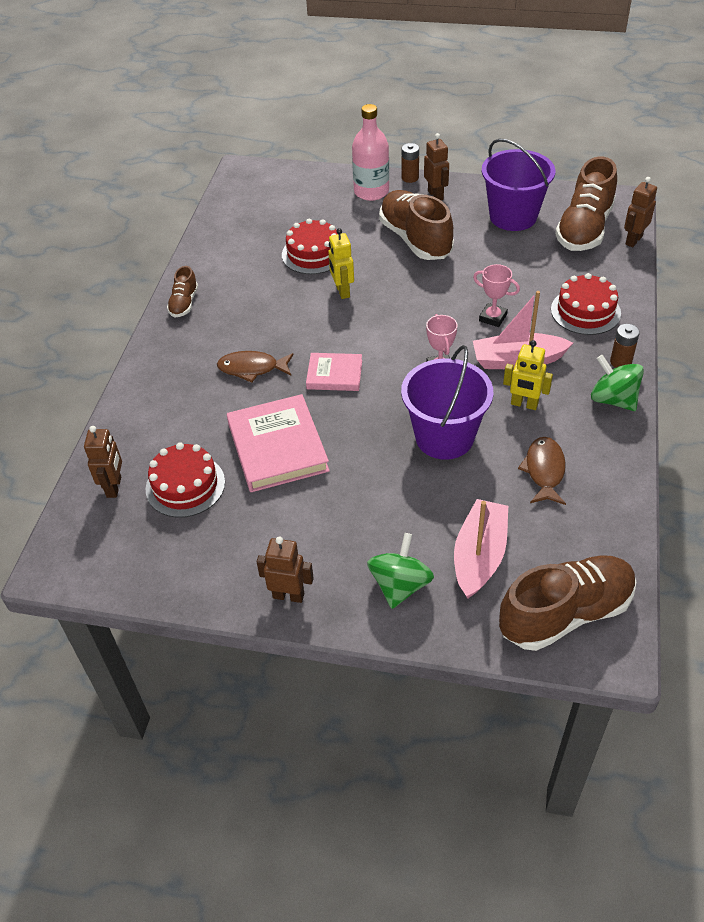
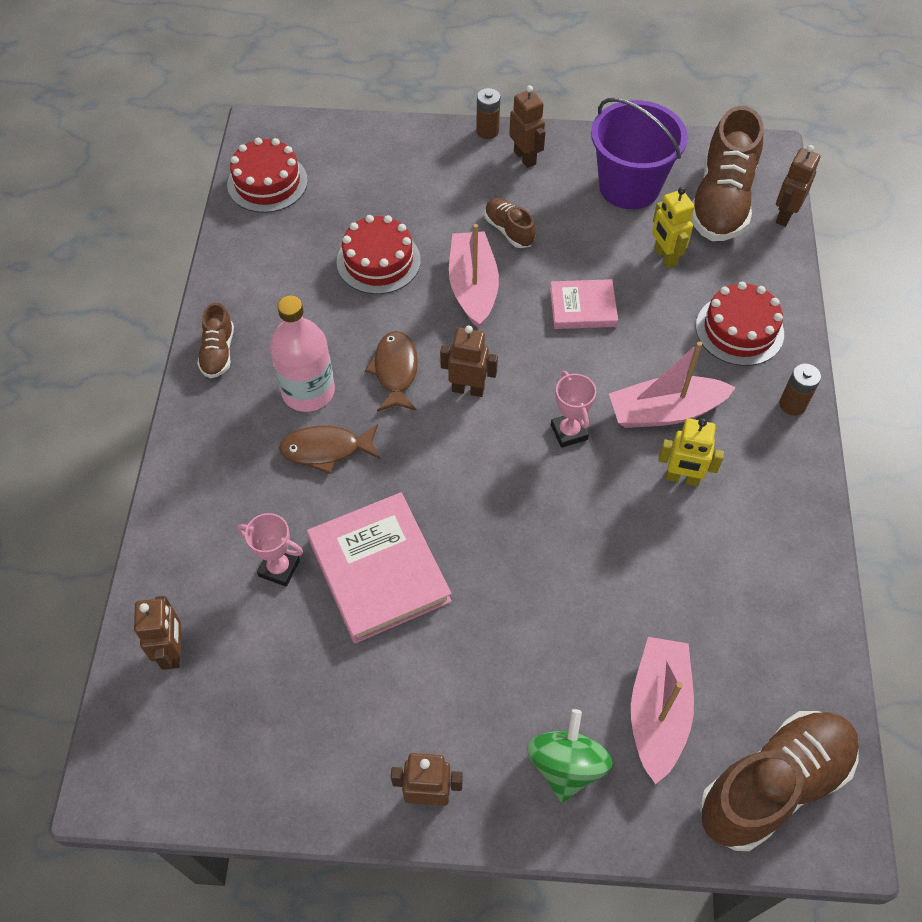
camera: 10 degrees left, 10 degrees up
(185, 485) = (267, 640): red cake -> red cake (267, 182)
(334, 374) = (435, 451): pink book -> pink book (583, 307)
(342, 291) = (425, 319): yellow robot -> yellow robot (665, 257)
(366, 337) = (468, 389): none -> brown robot
(371, 192) = (440, 156): pink bottle -> pink bottle (308, 391)
(382, 273) = (473, 287): none -> pink boat
(415, 239) = (509, 230): brown shoe -> brown shoe, size x0.49
(444, 437) = (589, 536): purple bucket -> none
(493, 318) = (625, 347): pink trophy -> pink trophy (279, 568)
(544, 471) = (720, 577): brown fish -> brown fish (395, 371)
(613, 399) = (790, 462): green spinning top -> none

